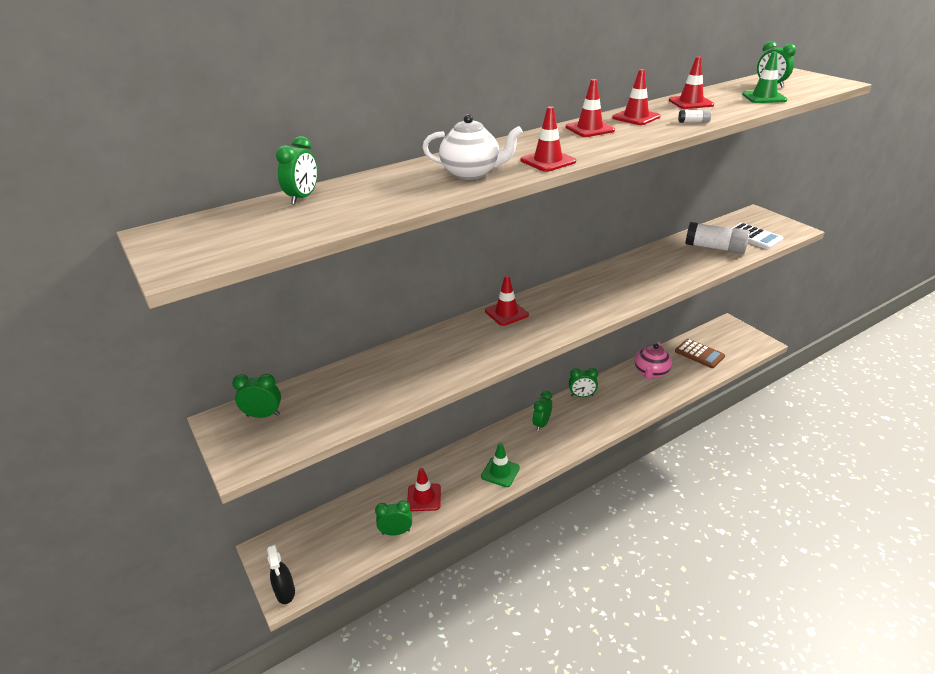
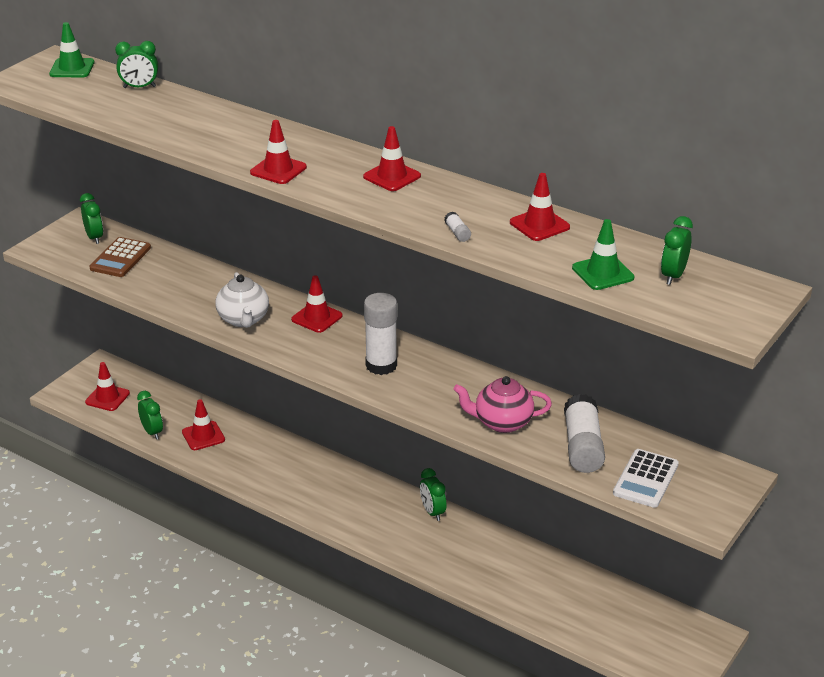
camera: 65 degrees right, 0 degrees up
(285, 592) = (62, 393): black spray bottle -> none
(471, 173) = (228, 141): white teapot -> white teapot (243, 319)
(500, 472) = (264, 477): green traffic cone -> green traffic cone (72, 68)
(541, 424) = (359, 490): green clock -> none
(589, 298) = (381, 365): none -> white glue stick
(636, 117) = (452, 197): red traffic cone -> red traffic cone (107, 398)
(651, 373) = (522, 567): pink teapot -> pink teapot (502, 423)
(699, 354) = (602, 610): brown calculator -> brown calculator (120, 258)

